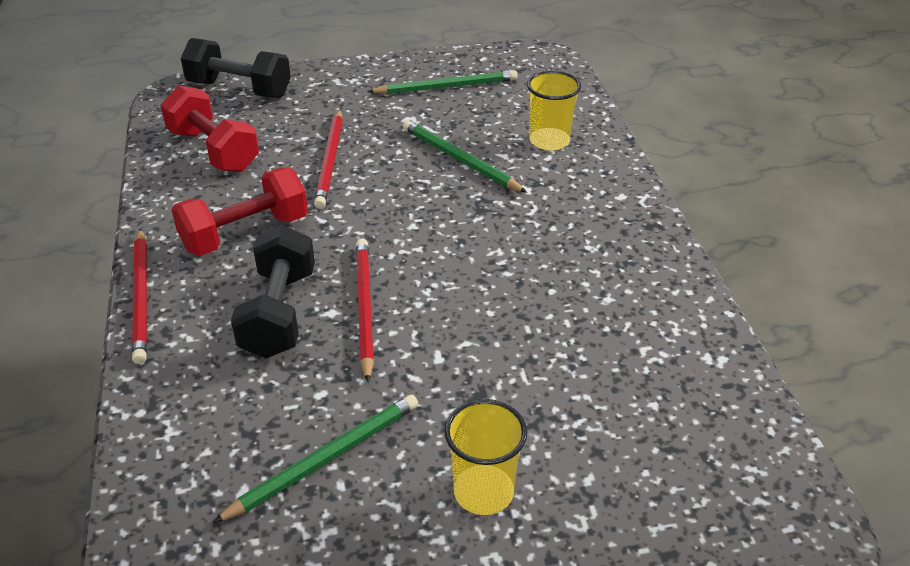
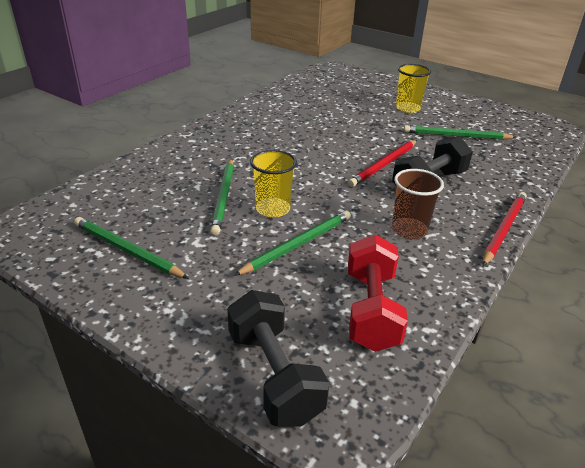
camera: 135 degrees left, 5 degrees down
(245, 233) = (409, 230): red dumbbell -> brown cup
(330, 161) = (298, 244): red pencil -> green pencil
(549, 141) = (159, 178): yellow cup -> yellow cup (273, 209)

